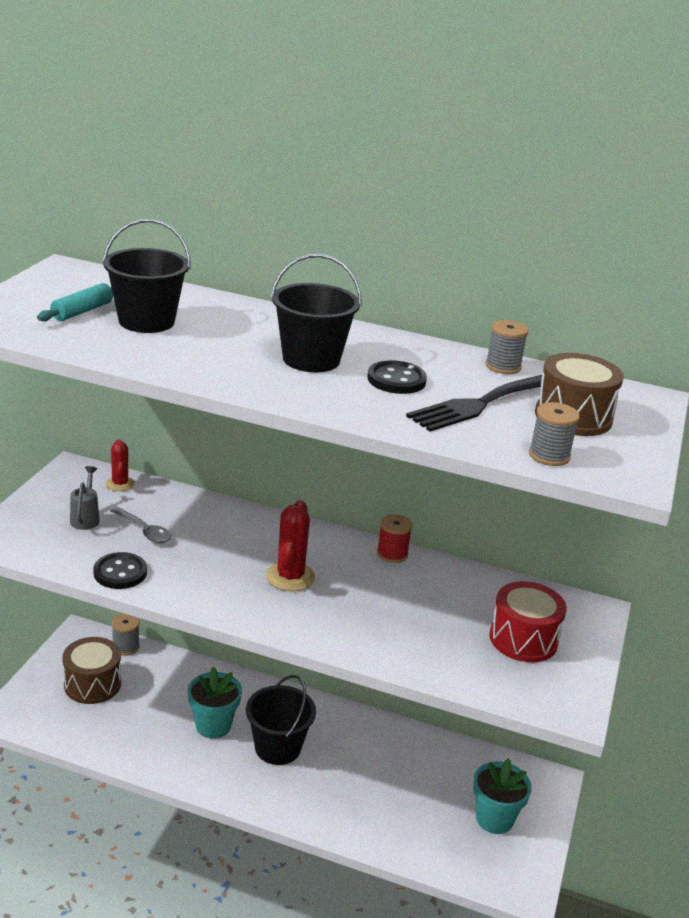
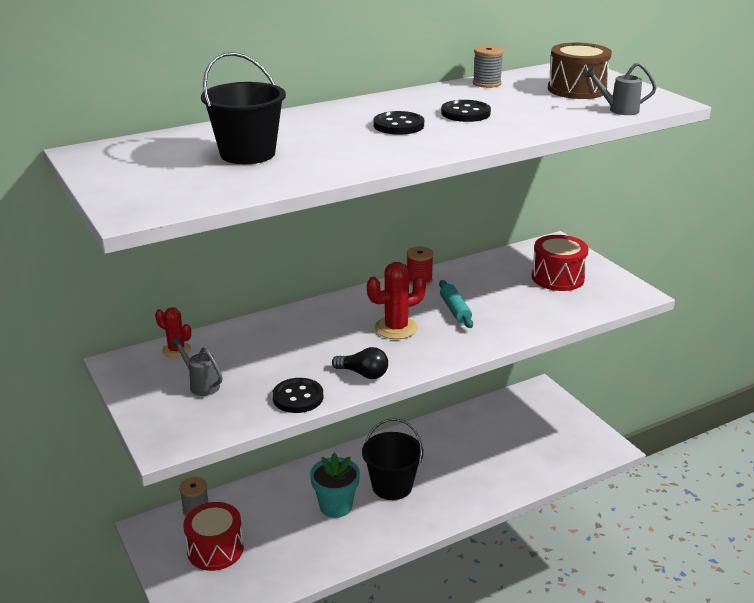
camera: 45 degrees left, 0 degrees up
(82, 311) = (188, 169): turquoise rolling pin -> turquoise rolling pin (455, 310)
(92, 684) = (215, 549): brown drum -> red drum
(144, 531) = (257, 365): grey spoon -> none
(194, 591) = (363, 374): none -> black light bulb
(290, 577) = (396, 328): red cactus -> red cactus turned 75 degrees counterclockwise
(311, 359) = (398, 125): black bucket -> black button
(483, 403) = (529, 103): black fork -> none
(494, 819) = (548, 428): turquoise flower pot -> none
(549, 455) = (618, 110): grey spool -> grey watering can

